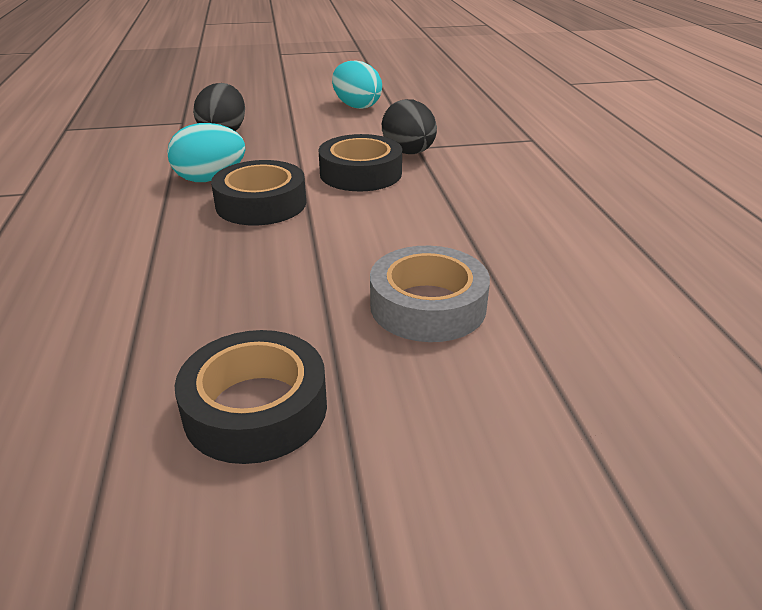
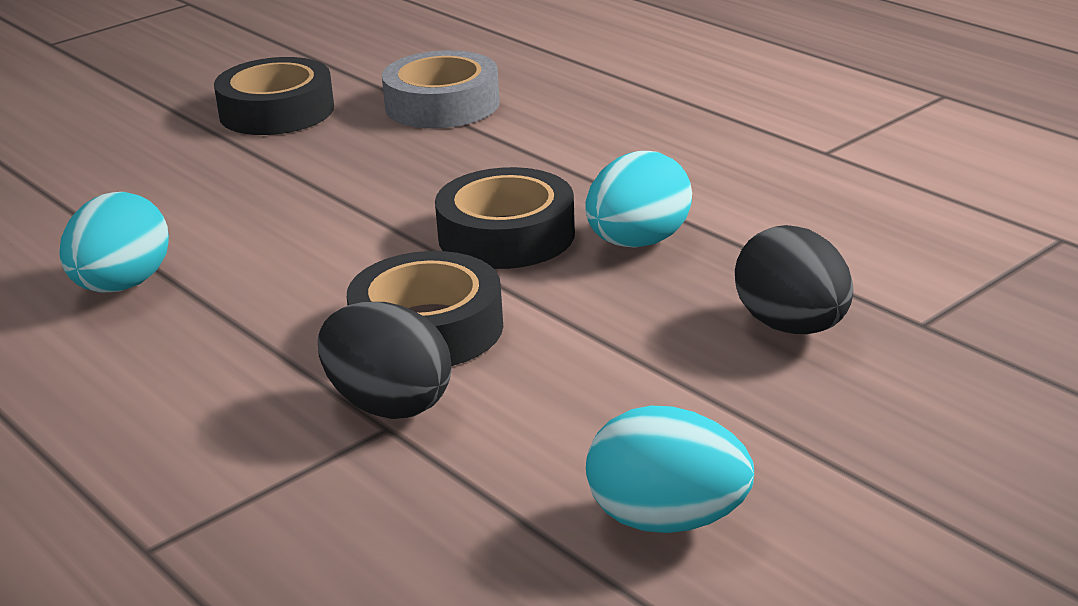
camera: 150 degrees right, 5 degrees down
(428, 306) = (186, 202): grey tape -> grey tape (442, 105)
(506, 247) = (122, 286): none -> turquoise egg

